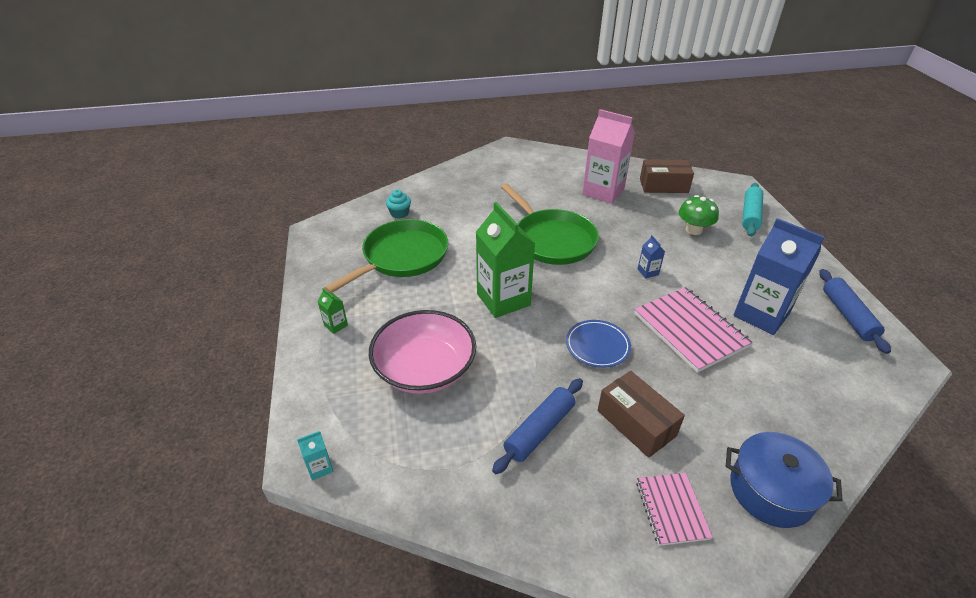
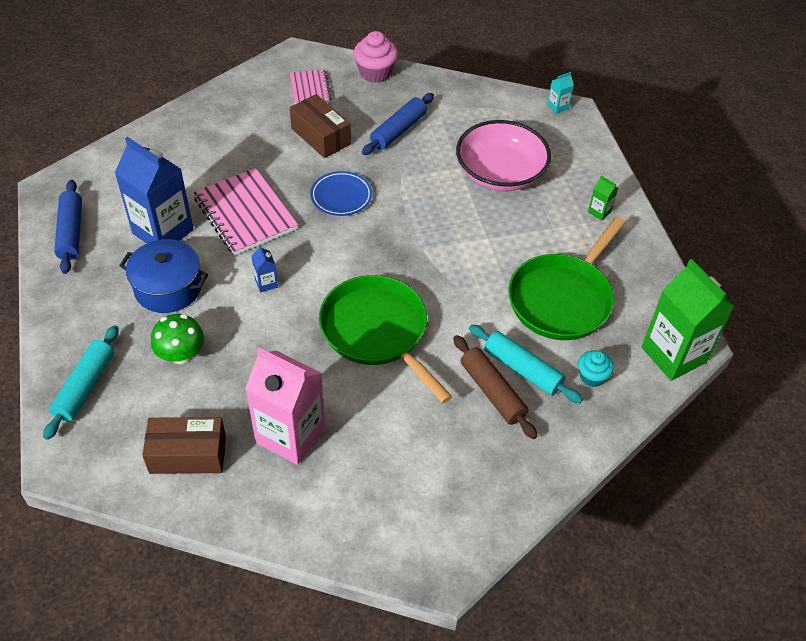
camera: 175 degrees right, 10 degrees up
(447, 217) = (522, 369): none -> turquoise rolling pin
(471, 207) = (492, 392): none -> brown rolling pin
(503, 299) = (434, 243): green carton -> green carton (674, 355)
(578, 544) = (375, 73): none -> pink cupcake
(771, 491) = (236, 99): blue pot -> blue pot (168, 288)

